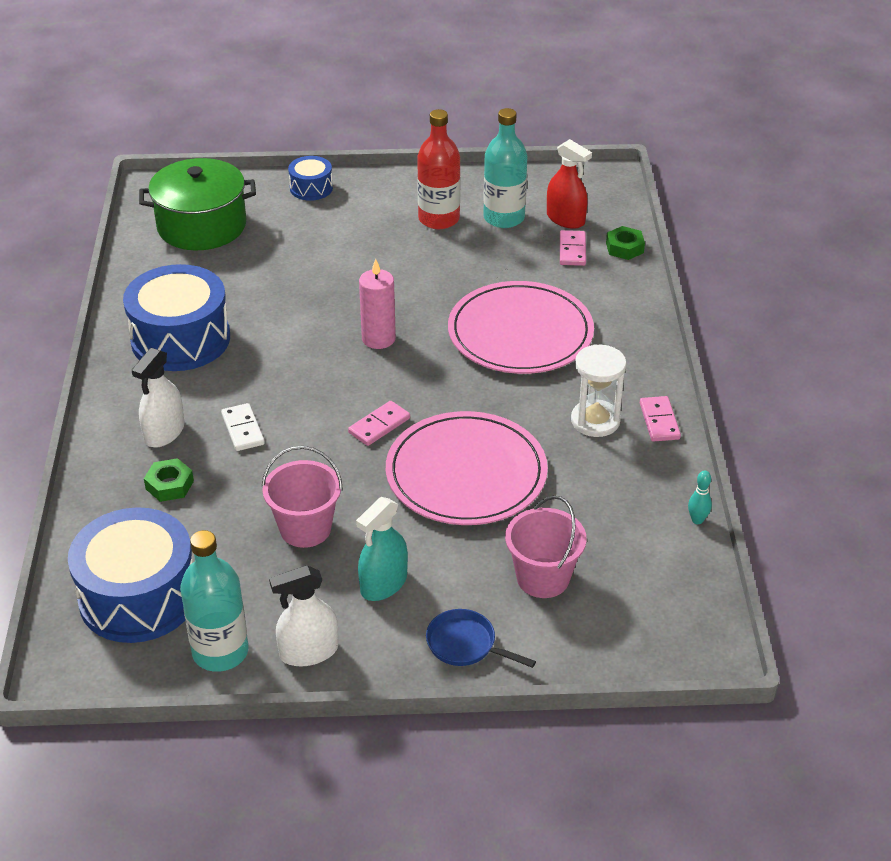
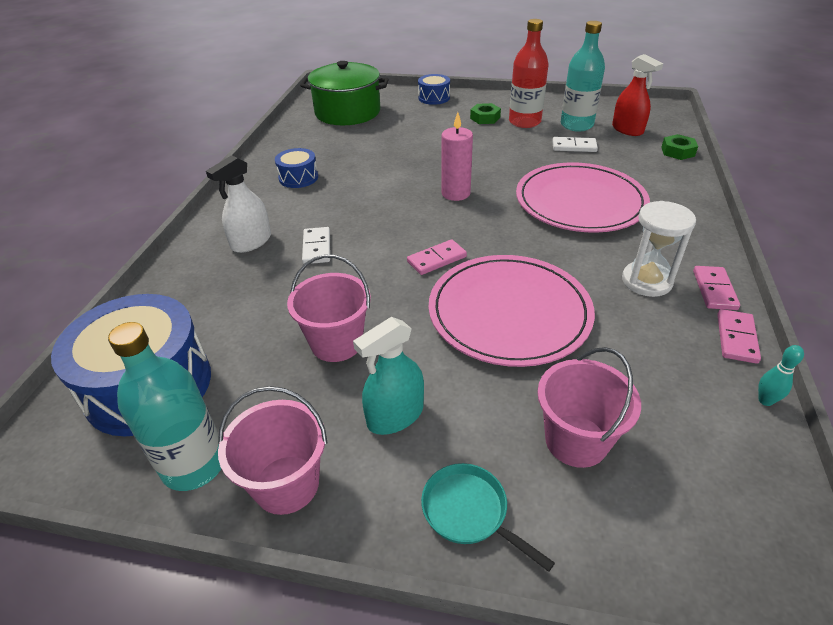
camera: 15 degrees right, 0 degrees up
(169, 485) = (233, 284): green nut -> green nut (485, 118)
(180, 339) = (298, 177): blue drum -> blue drum, size x0.49
(309, 652) = (286, 484): white spray bottle -> pink bucket
(465, 644) = (469, 512): blue pan -> turquoise pan
(504, 253) = (574, 146): none -> white domino
(572, 250) = (631, 149): pink domino -> pink domino (736, 338)

